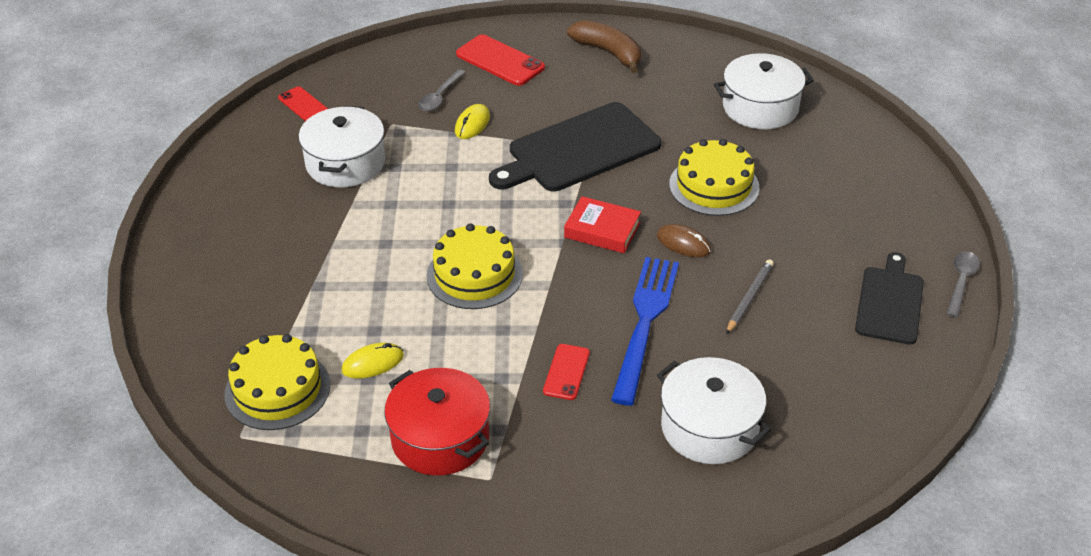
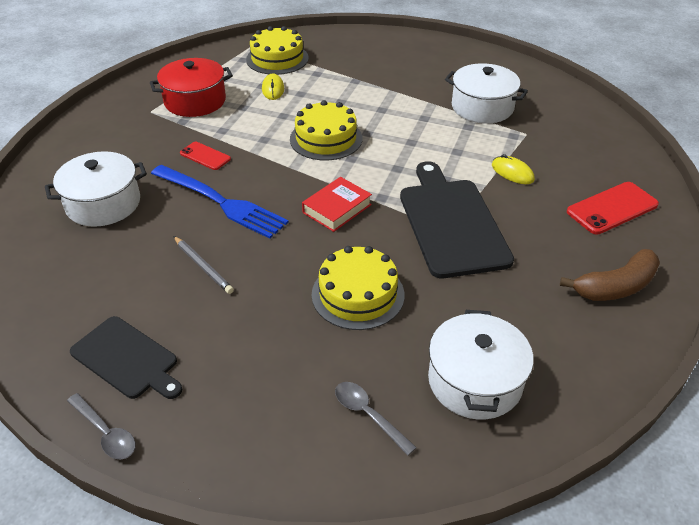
camera: 110 degrees right, 0 degrees up
(303, 105) = (565, 100): red phone -> none
(440, 96) = (559, 163): grey spoon -> grey spoon (368, 415)
(683, 243) = (292, 249): brown mouse -> none

